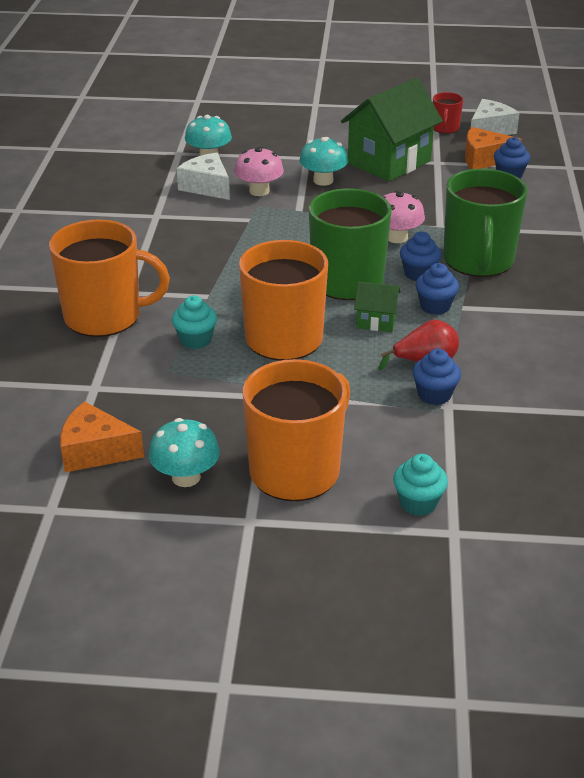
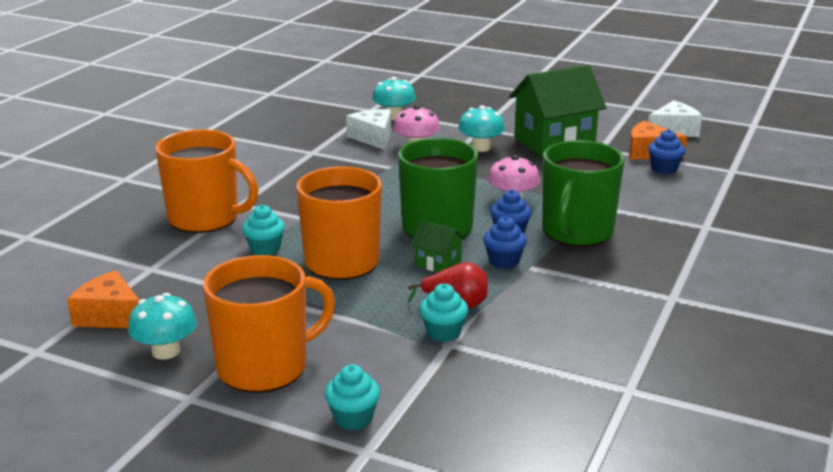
camera: 20 degrees right, 10 degrees down
(434, 395) = (443, 333): blue cupcake -> turquoise cupcake
(445, 128) = (630, 123): red mug -> none

